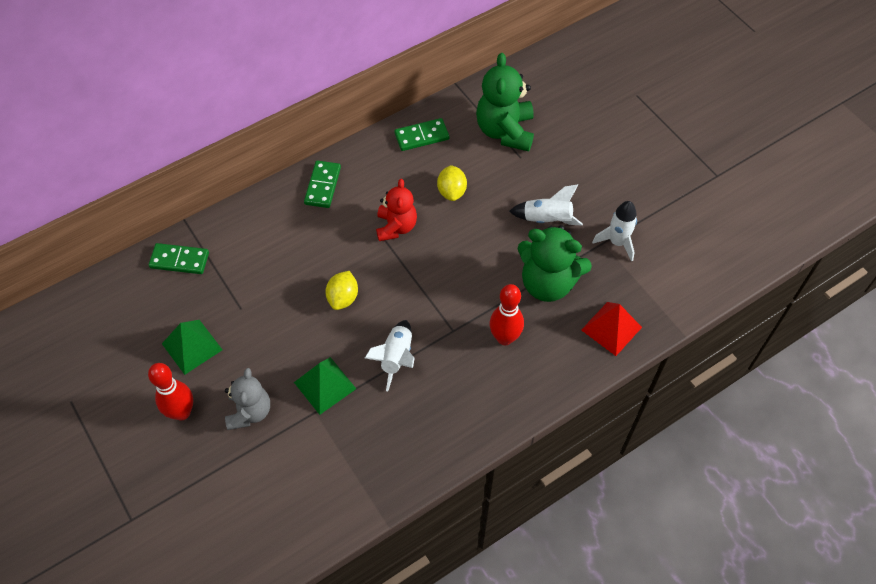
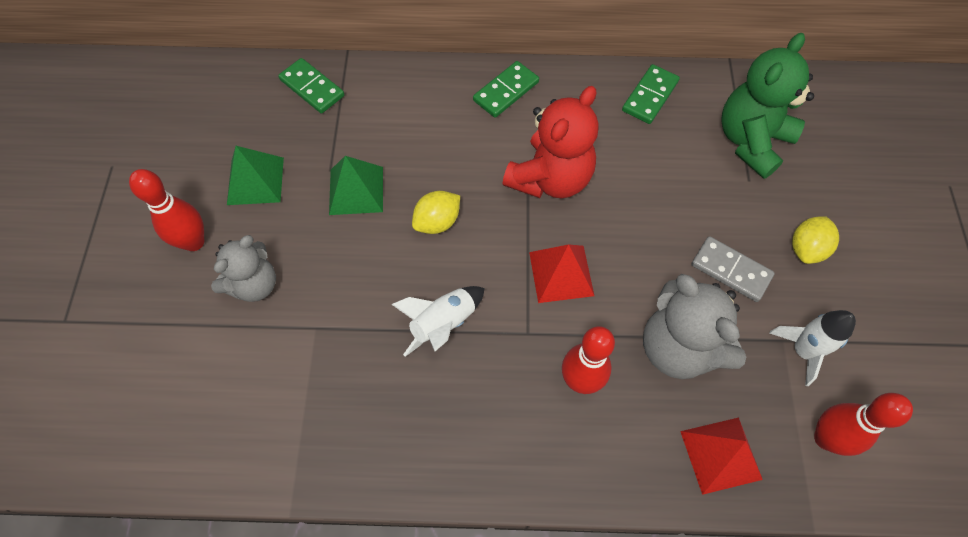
camera: 35 degrees right, 5 degrees up
(324, 385) = (347, 305): green pyramid -> green pyramid (356, 190)
(396, 227) = (550, 178): red teddy bear -> red teddy bear, size x1.52
(421, 136) = (650, 96): green domino -> green domino turned 75 degrees counterclockwise
(447, 282) = (561, 274): none -> red pyramid
(451, 191) = (640, 174): yellow lemon -> yellow lemon (806, 249)
(546, 219) = (730, 270): white rocket -> grey domino
(548, 283) = (679, 347): green teddy bear -> grey teddy bear
(660, 283) = (825, 438): none -> red bowling pin

